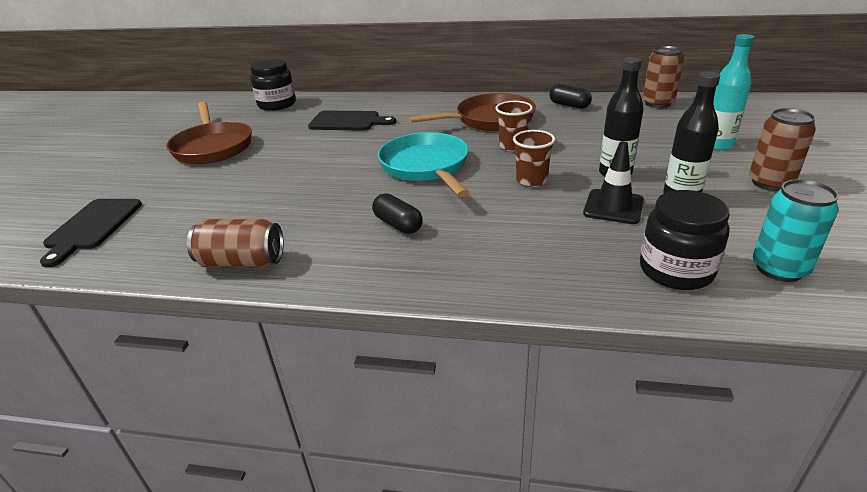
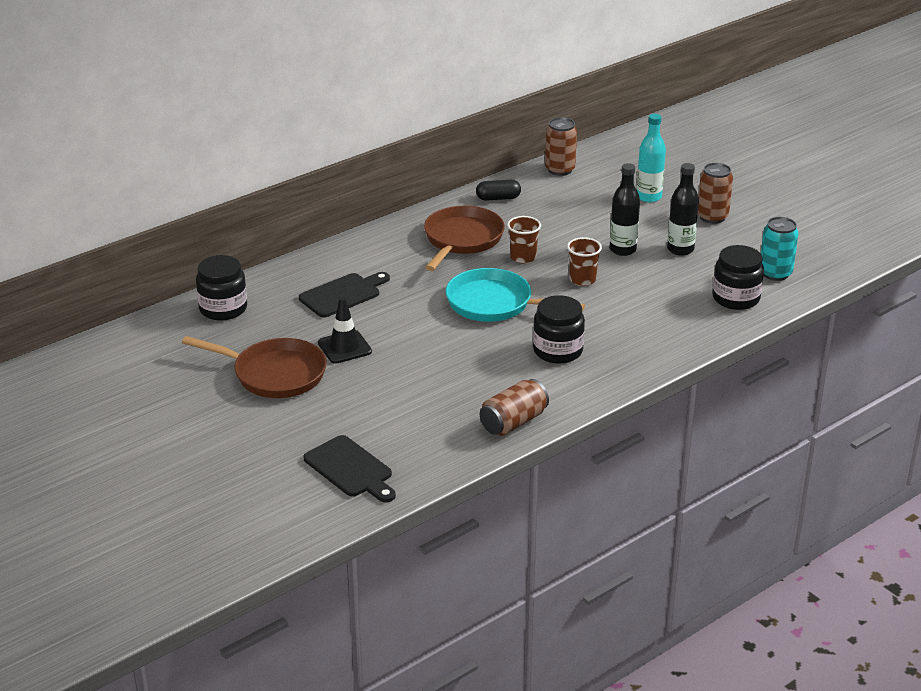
camera: 50 degrees left, 0 degrees up
(398, 224) = (558, 351): black capsule -> black jar
(613, 207) = (656, 275): black traffic cone -> black traffic cone (344, 347)

